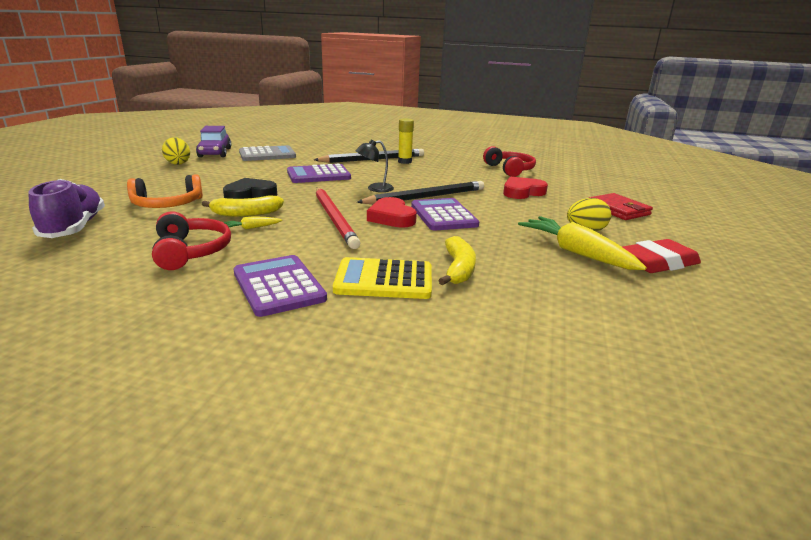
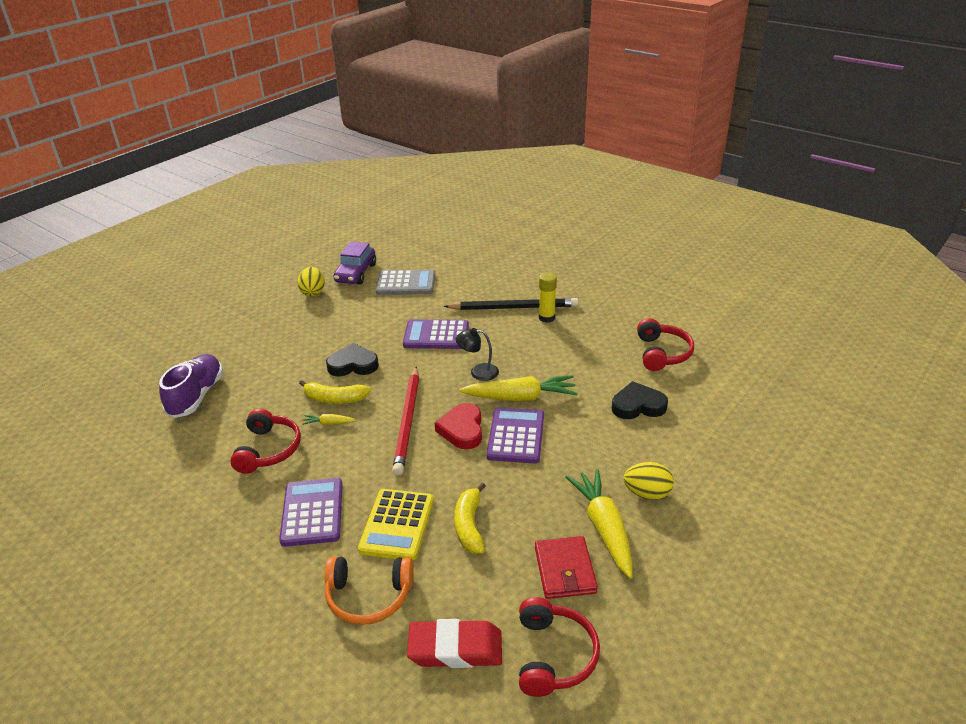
camera: 25 degrees right, 10 degrees up
(167, 204) = (276, 371): orange headphones -> orange headphones (369, 596)
(384, 280) = (397, 525): yellow calculator -> yellow calculator turned 105 degrees counterclockwise
(425, 197) = (521, 397): black pencil -> yellow carrot
(458, 269) = (469, 525): yellow banana -> yellow banana turned 150 degrees clockwise
(522, 192) = (638, 405): red heart -> black heart
(618, 210) = (724, 462): red wallet -> red wallet (565, 570)
(638, 339) = (554, 655): none -> red headphones
(657, 262) = (676, 563): red eraser -> red eraser (455, 648)

